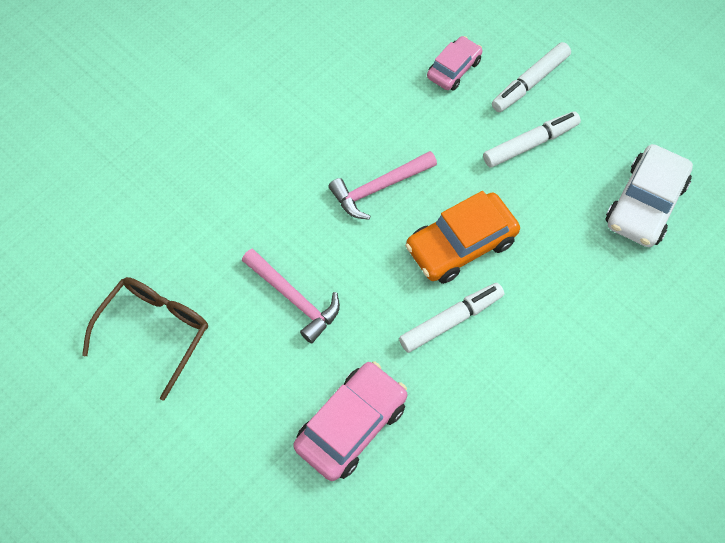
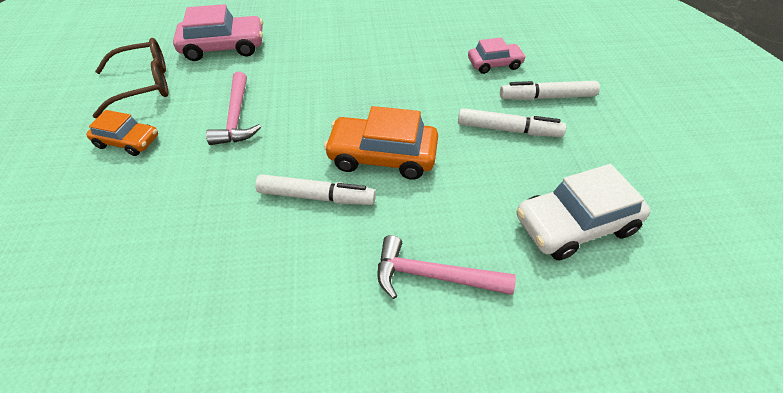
camera: 40 degrees right, 15 degrees down
(230, 396) = (128, 141): none -> orange car
(351, 425) = (164, 211): pink car -> pink car (223, 47)
(379, 188) = (366, 94): pink hammer -> pink hammer (433, 276)

